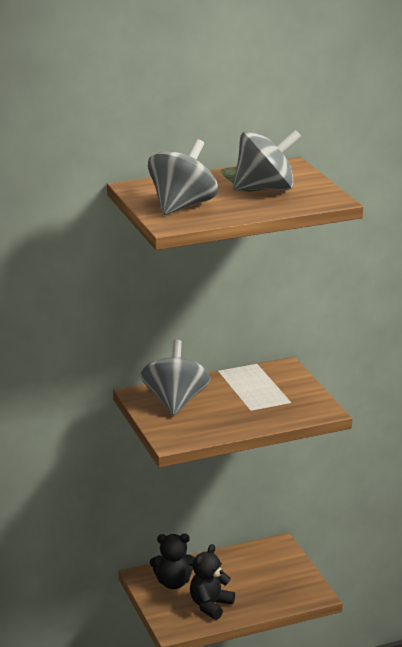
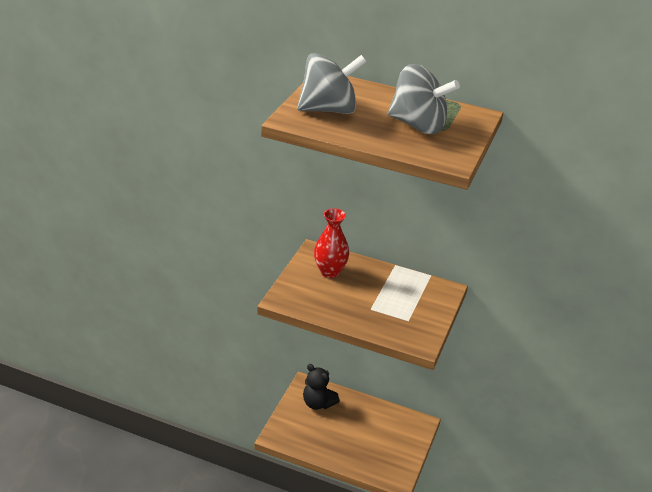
camera: 40 degrees right, 10 degrees up
(175, 402) = (330, 271): grey spinning top -> red vase
(210, 605) = (319, 436): black teddy bear -> none

